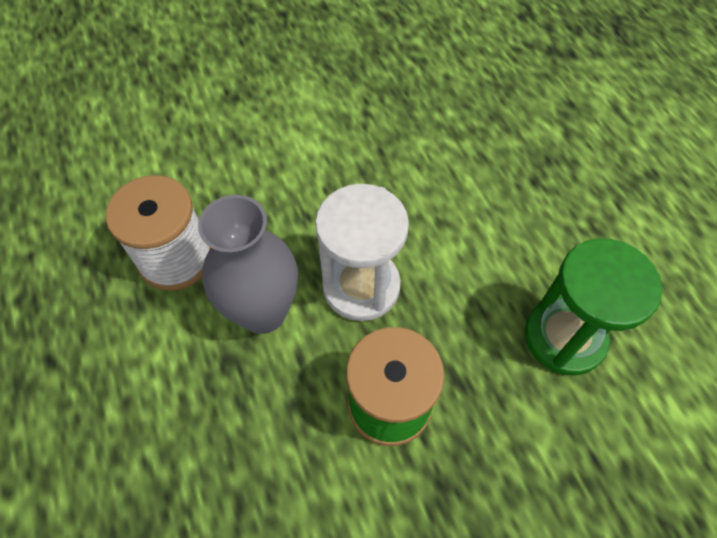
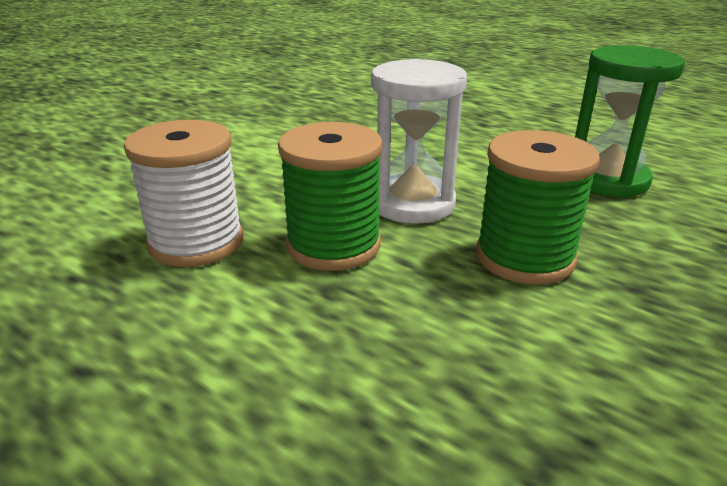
camera: 30 degrees left, 30 degrees down
(263, 312) = (333, 245): grey vase -> green spool

